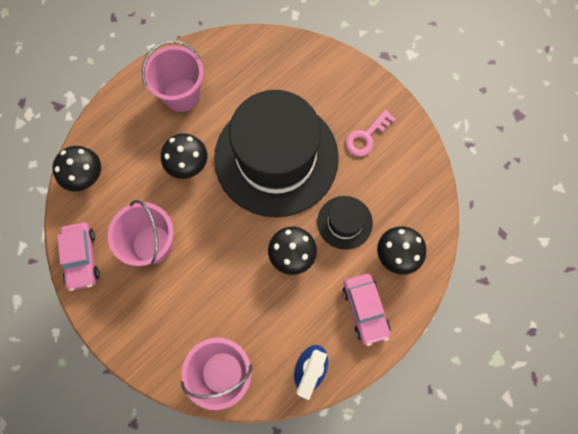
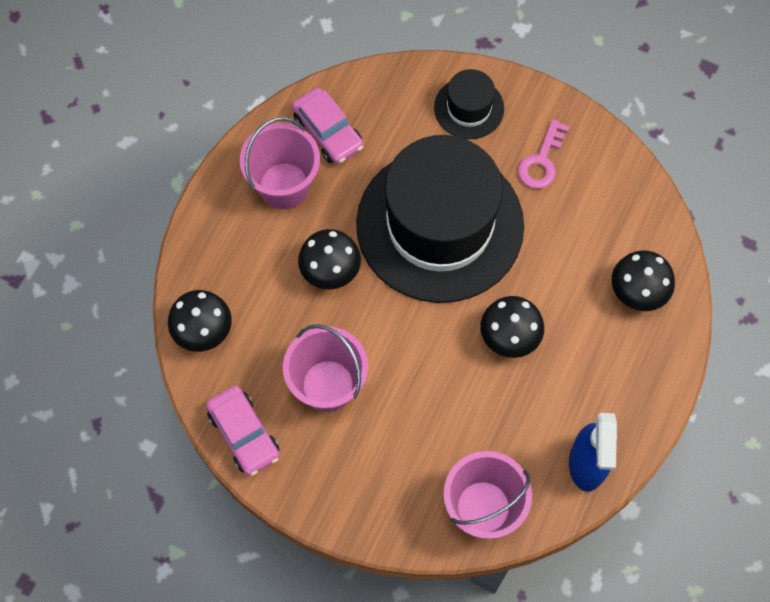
camera: 20 degrees left, 5 degrees down
(344, 222) = (558, 275): black hat -> black hat (469, 108)
(365, 310) = (625, 371): pink car -> pink car (328, 132)

